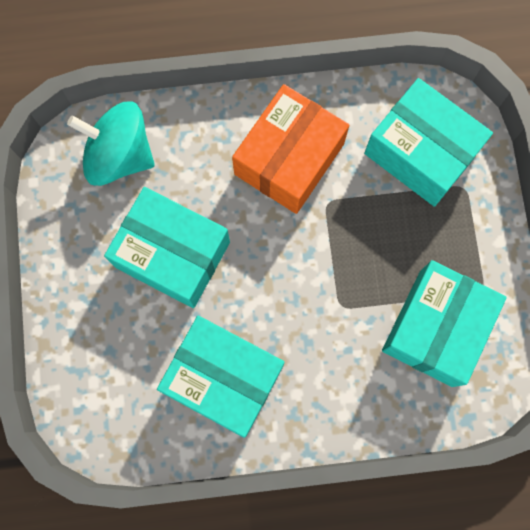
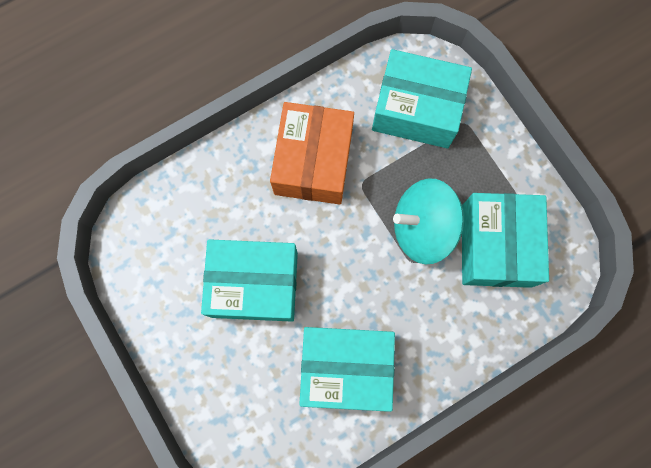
camera: 25 degrees left, 0 degrees up
(119, 155) = (170, 222): turquoise spinning top -> turquoise spinning top (422, 228)

